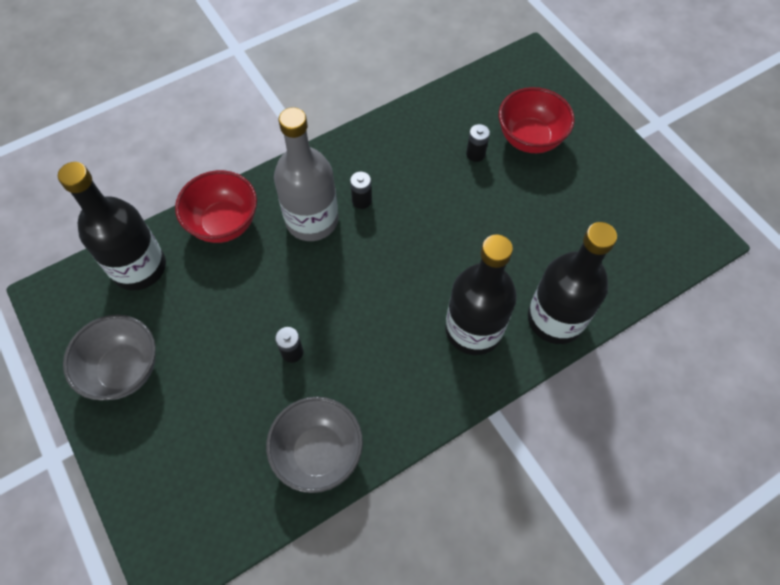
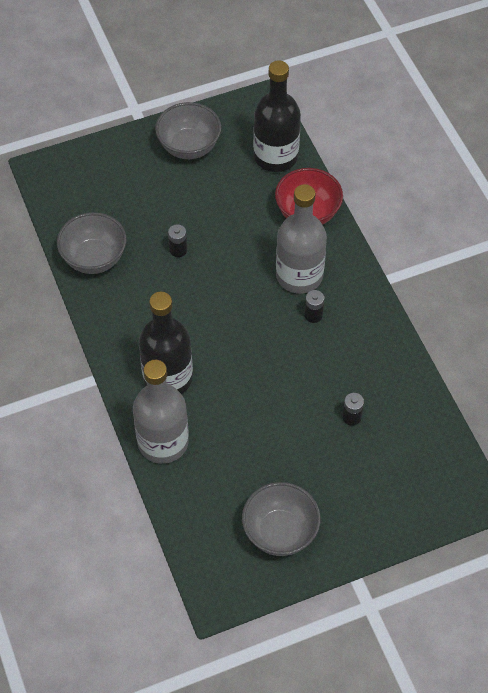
camera: 100 degrees right, 5 degrees down
(529, 139) = (363, 470): red bowl -> none
(555, 319) = (163, 442): black bottle -> grey bottle
(618, 196) = (280, 532): none -> grey bowl

